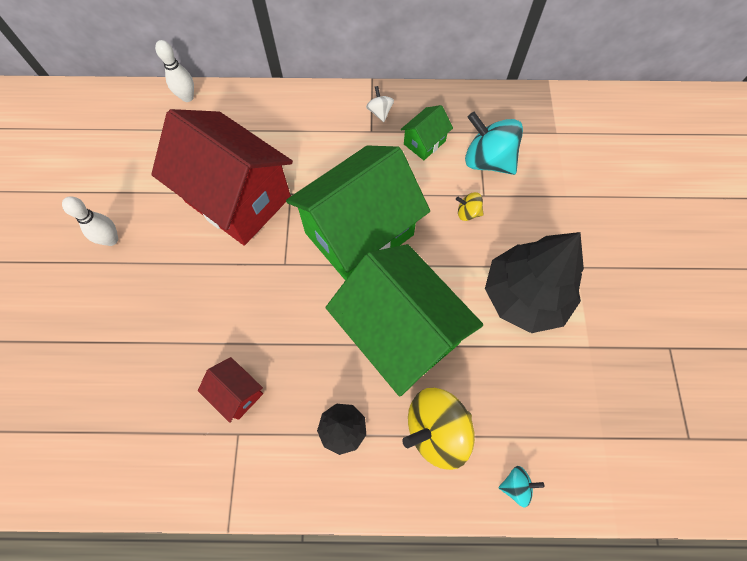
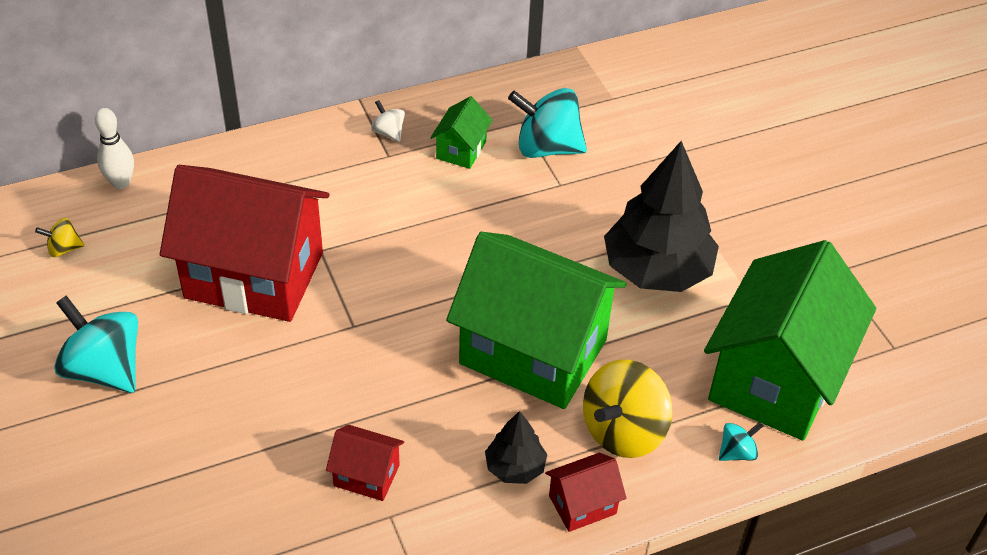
camera: 25 degrees left, 20 degrees down
(111, 239) = (104, 369): white bowling pin -> turquoise spinning top
(359, 234) = (430, 267): green house -> green house (776, 378)
(377, 483) = (582, 504): none -> red house
(468, 213) = (550, 207): yellow spinning top -> yellow spinning top (64, 249)

